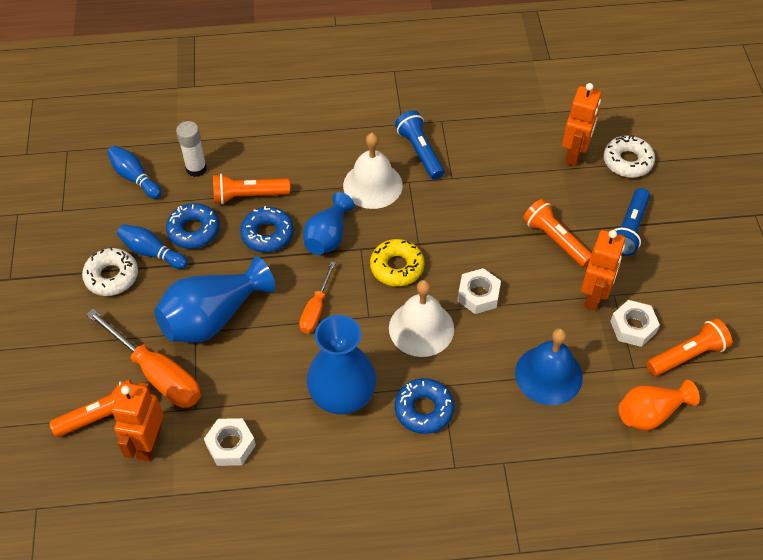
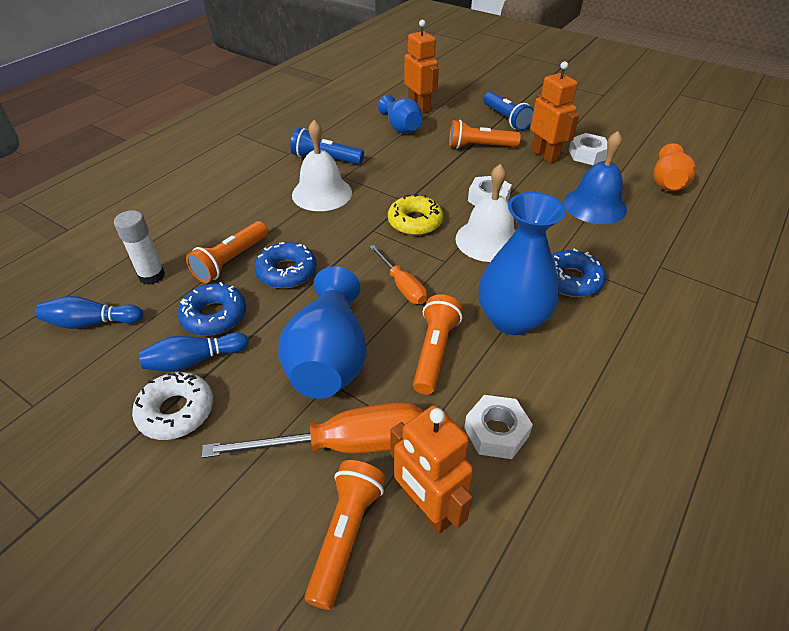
camera: 50 degrees left, 10 degrees down
(328, 237) = (338, 240): blue vase -> blue vase (401, 127)
(627, 161) = (452, 95): white donut -> none
(687, 355) = (631, 147): orange flashlight -> orange flashlight (434, 352)

